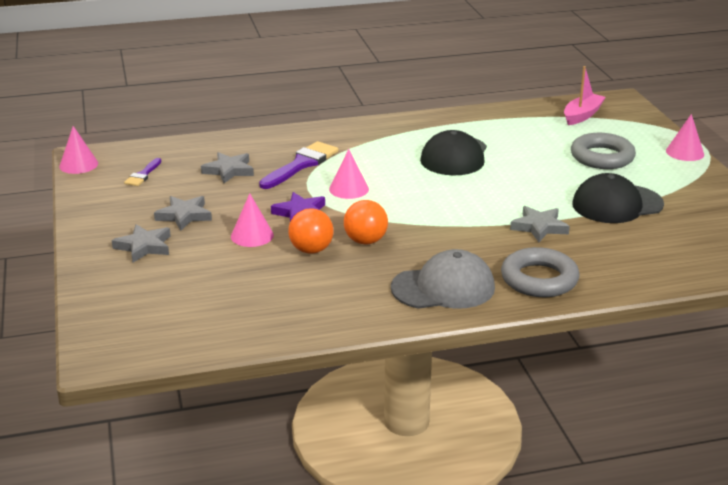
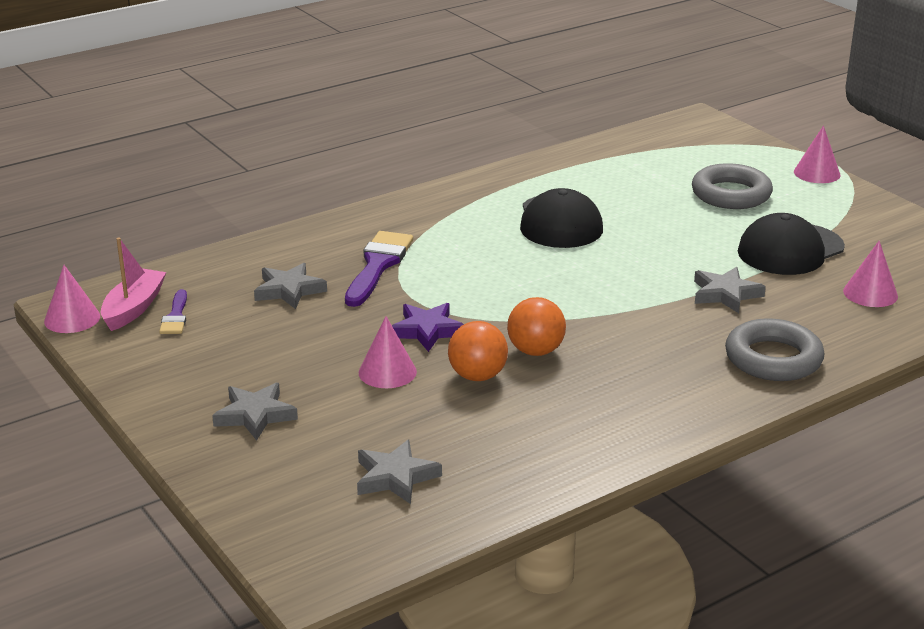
camera: 20 degrees left, 0 degrees up
(184, 216) = (276, 362): grey star -> grey star (395, 477)
(349, 189) = (463, 287): pink cone -> pink cone (870, 293)
(443, 288) = (673, 392): grey cap -> none
(582, 115) = (670, 145): pink boat -> pink boat (133, 308)

